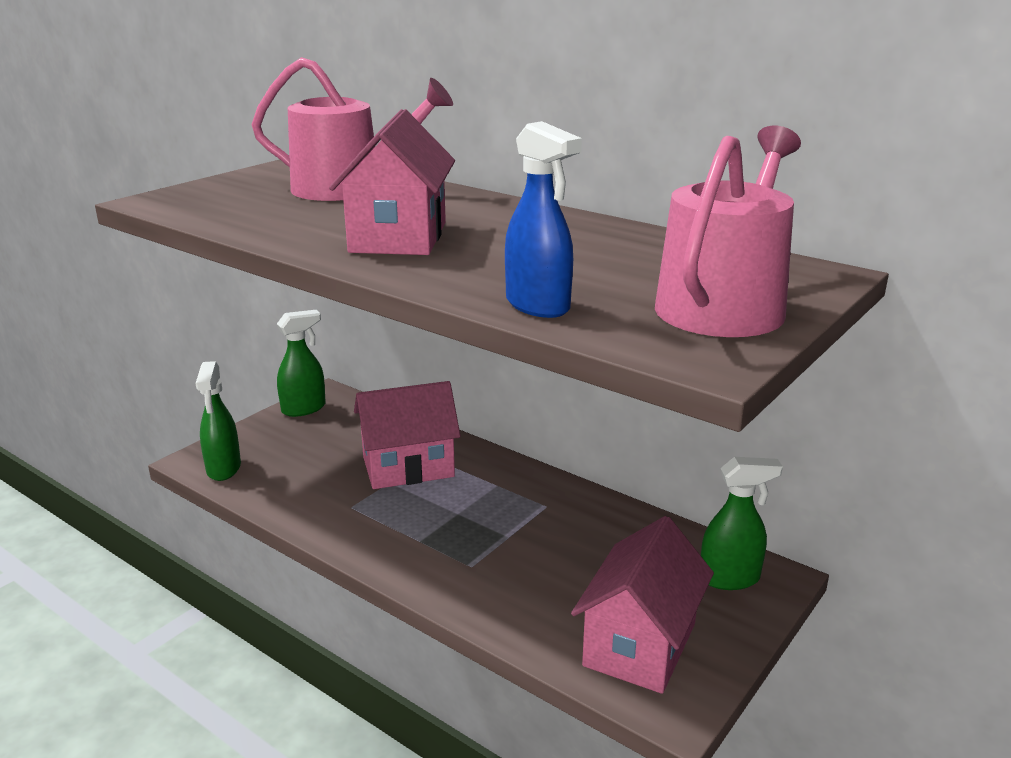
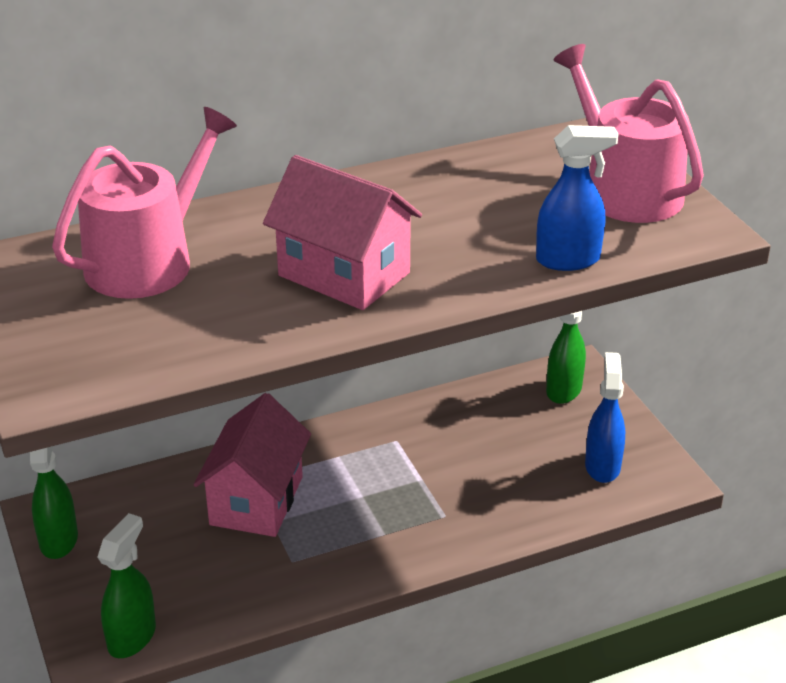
camera: 60 degrees left, 10 degrees up
(223, 469) = (132, 637): green spray bottle -> green spray bottle turned 90 degrees counterclockwise
(639, 644) = (602, 466): pink house -> blue spray bottle

